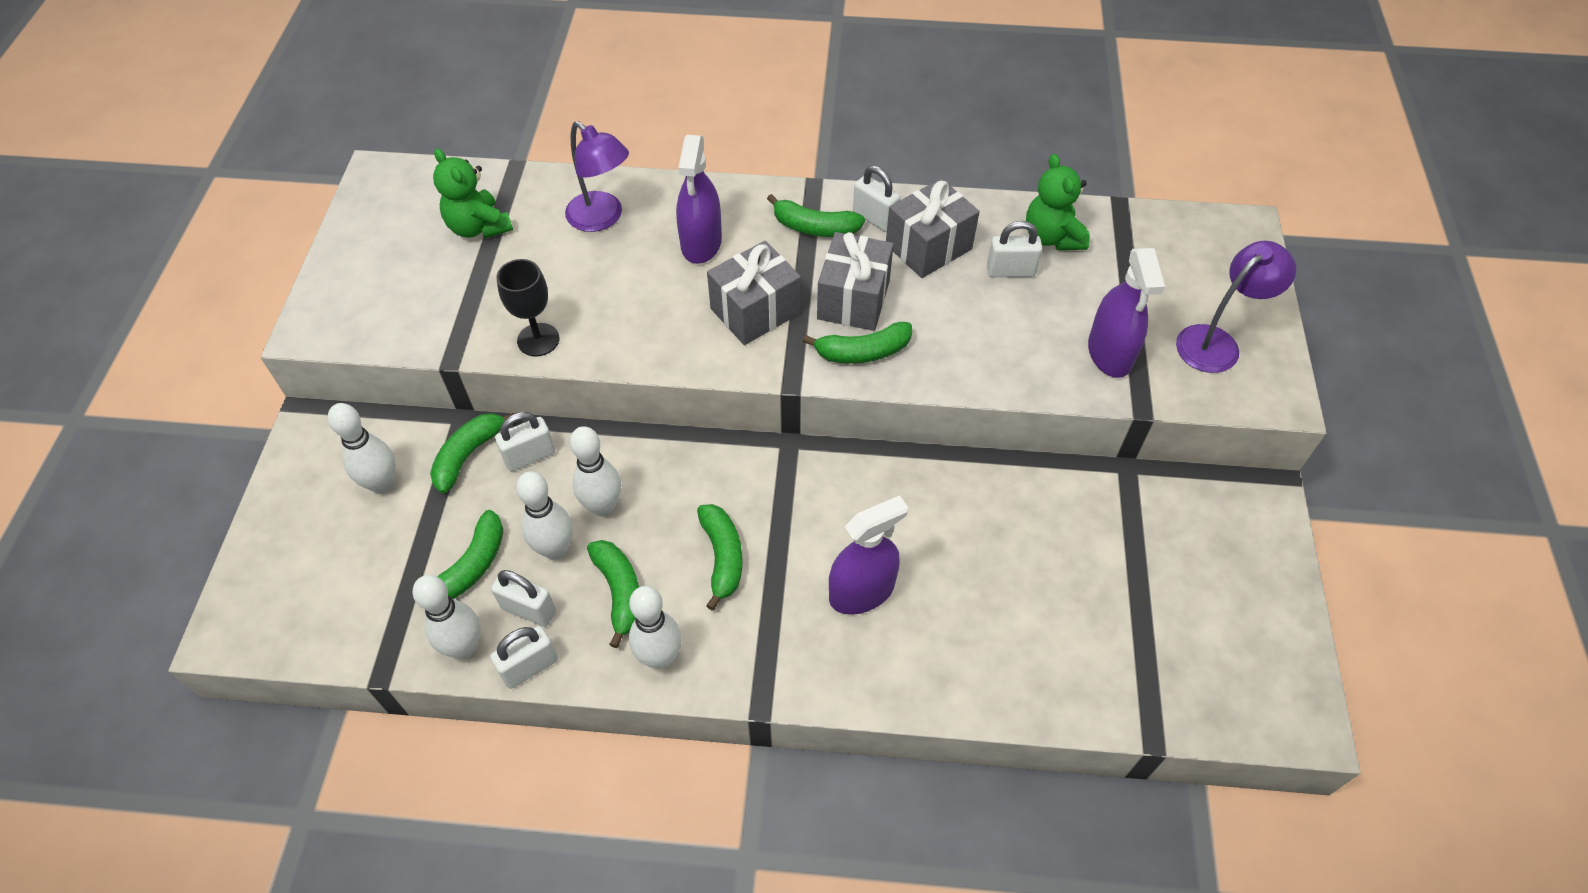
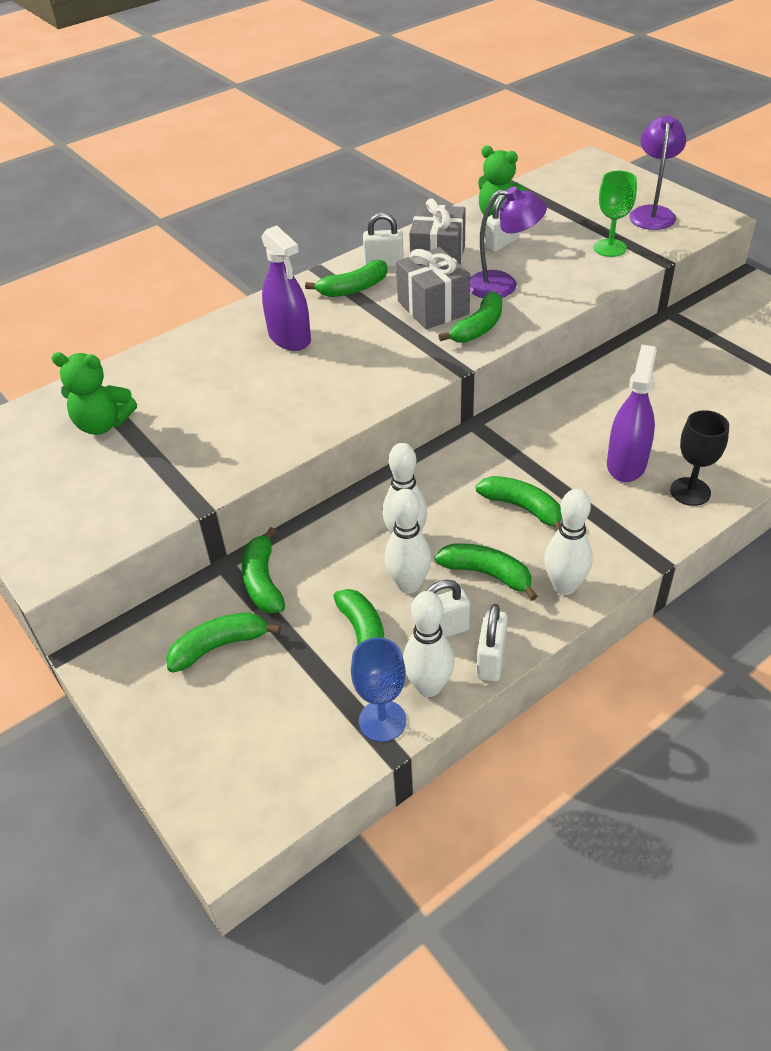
camera: 40 degrees left, 10 degrees down
(383, 484) = (219, 646): white bowling pin -> green banana
(404, 643) = (382, 721): none -> blue goblet
(530, 456) = (311, 549): white padlock -> none
(538, 340) = (252, 454): black goblet -> black goblet (690, 491)
(602, 218) = (196, 365): purple lamp -> purple lamp (503, 285)
(755, 311) = (381, 349): grey gift -> none
(1109, 353) = (610, 248): purple spray bottle -> green goblet

